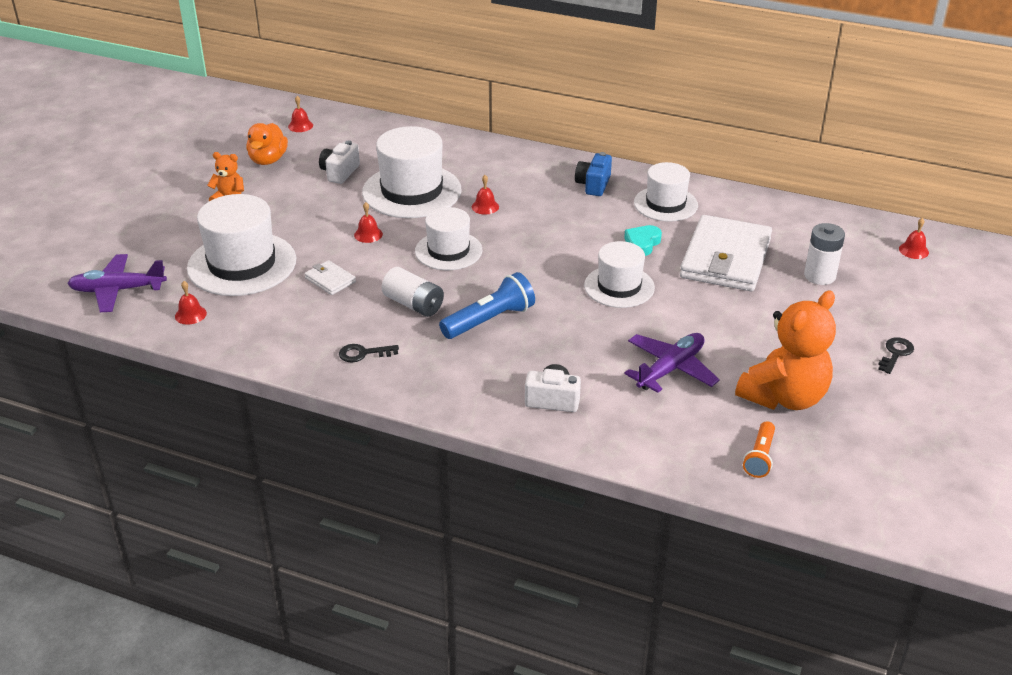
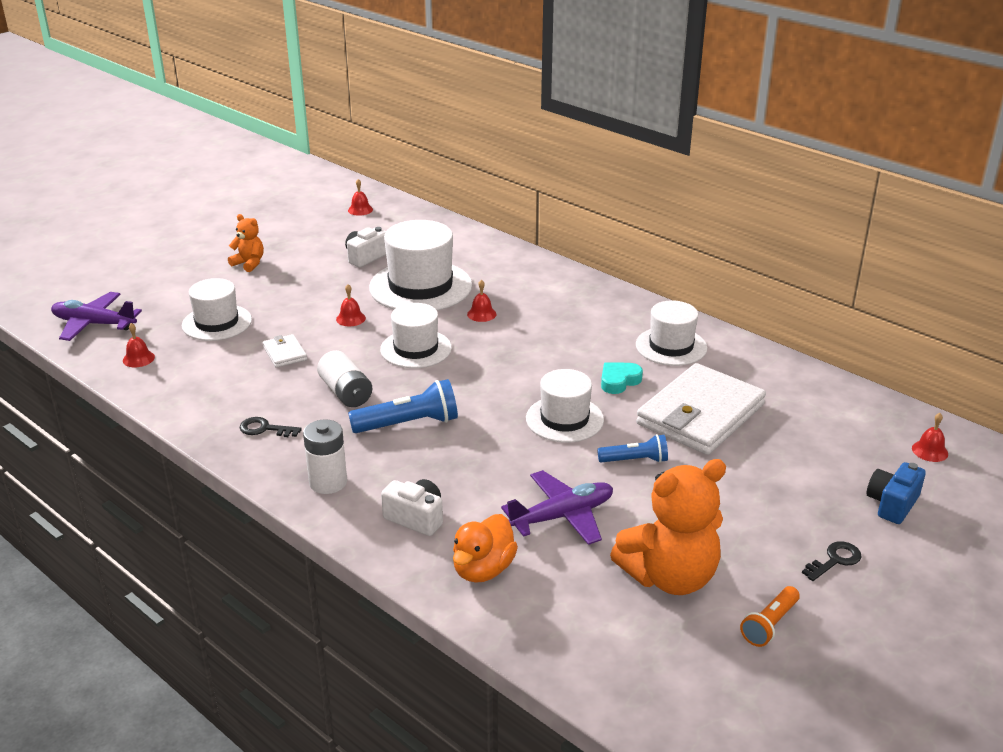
camera: 20 degrees right, 5 degrees down
(242, 264) = (217, 323): white hat -> white hat, size x0.64
(268, 160) = (309, 235): orange duck -> orange duck (483, 569)
(593, 185) = (606, 313): blue camera -> blue camera (892, 504)
(698, 309) = (635, 460): none -> blue flashlight
(759, 457) = (598, 636): orange flashlight -> orange flashlight (769, 624)
(819, 276) = (797, 455): white battery -> white battery (328, 482)

